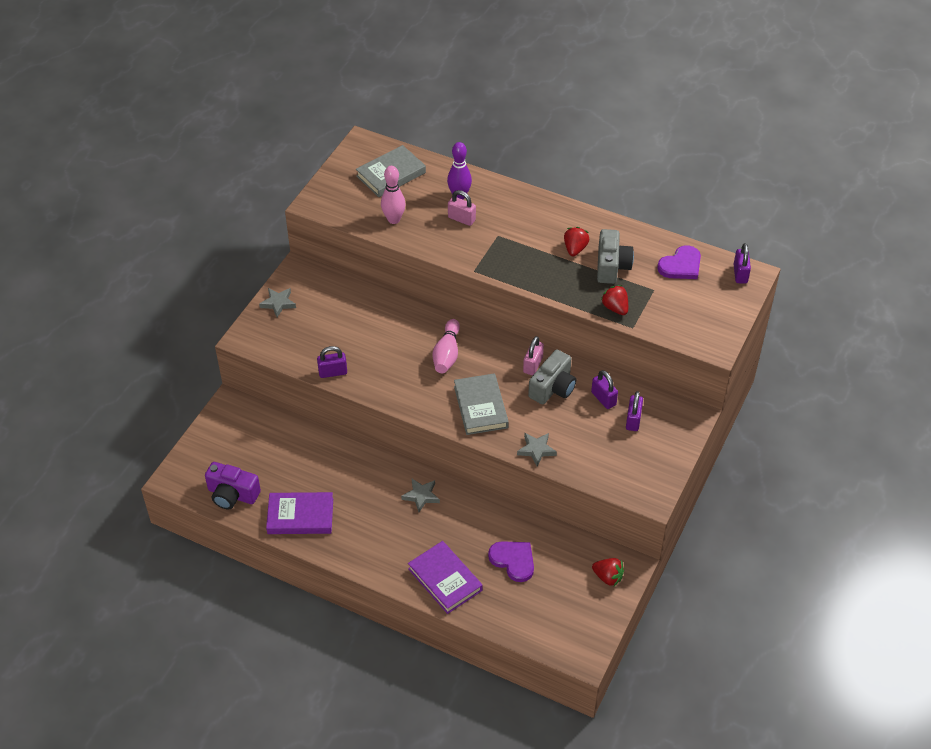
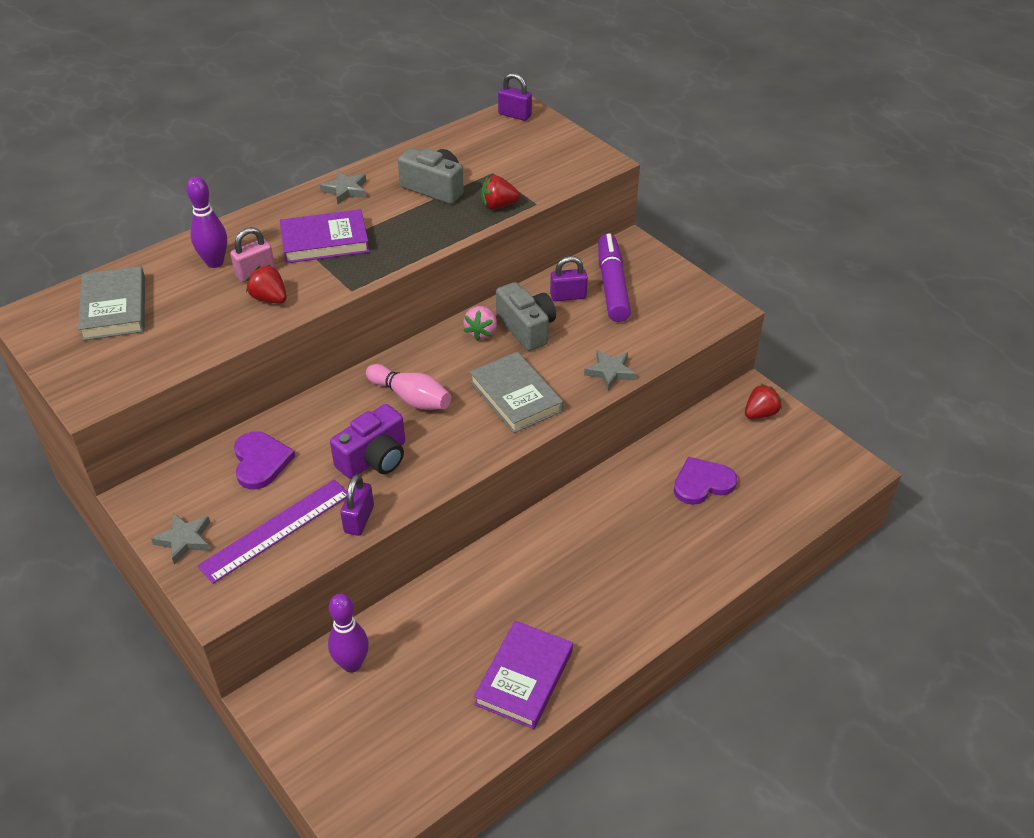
camera: 65 degrees left, 5 degrees down
(232, 495) = (439, 752): purple camera -> purple camera (374, 458)
(270, 430) = (352, 664): none -> purple bowling pin
(306, 338) = (276, 529): none -> purple ruler
(393, 219) = (198, 330): pink bowling pin -> none
(421, 496) = (563, 535): grey star -> grey star (346, 190)
(445, 579) = (701, 555): purple book -> purple book (325, 241)
(480, 407) = (515, 396): grey book -> grey book turned 45 degrees clockwise
(533, 365) = (481, 332): pink padlock -> pink strawberry
(575, 249) = (386, 204): red strawberry -> red strawberry (269, 299)
(633, 420) = (612, 285): purple padlock -> purple marker
(681, 265) = (472, 145): purple heart -> purple heart (260, 461)

